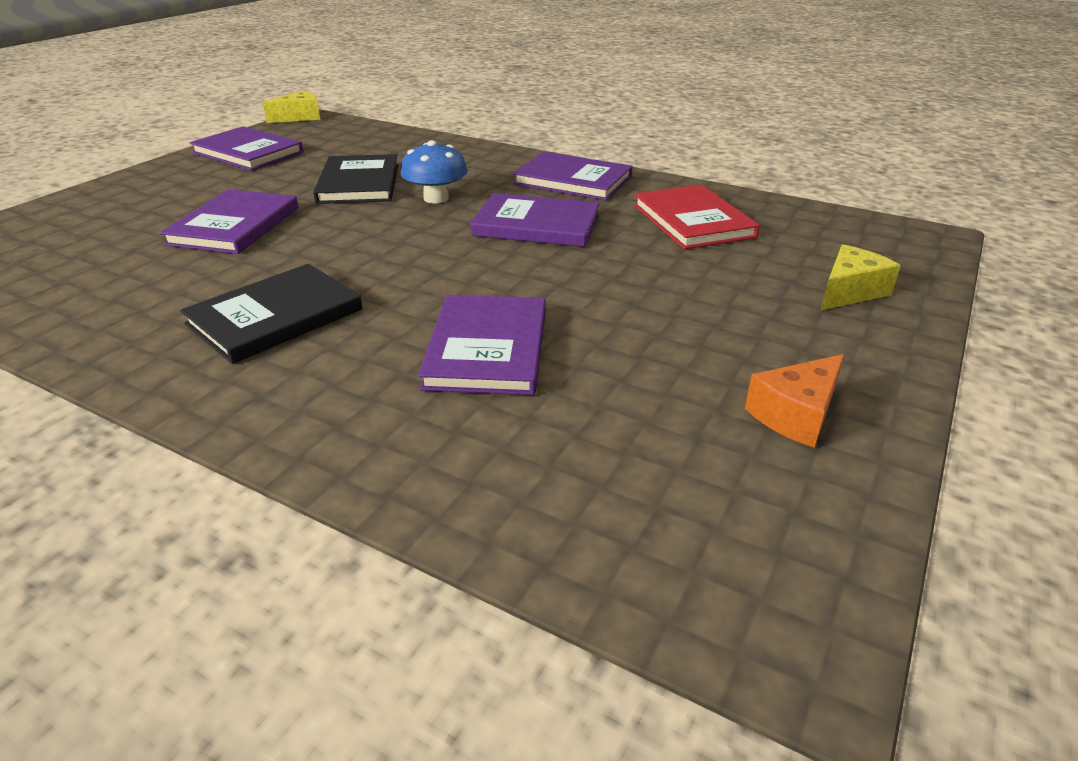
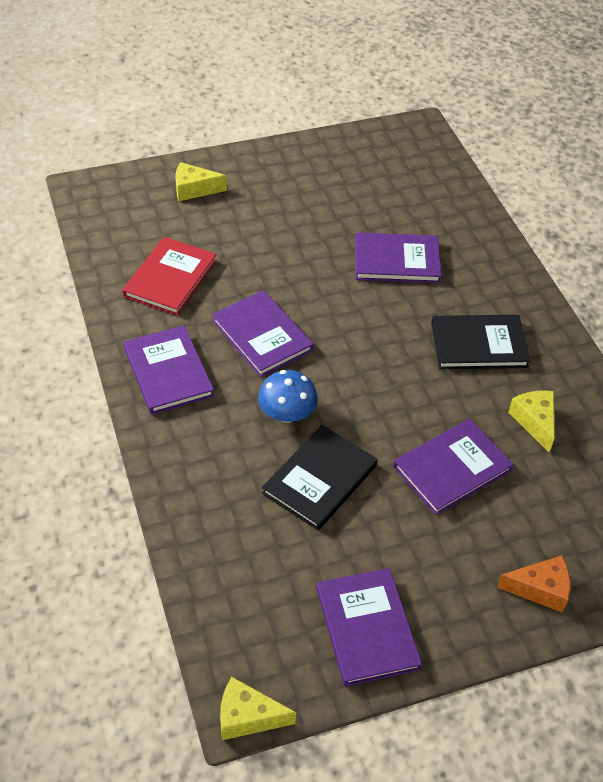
camera: 140 degrees left, 15 degrees up
(151, 285) = (534, 422): none -> yellow cheese
(487, 348) = (396, 261): purple book -> purple book turned 45 degrees clockwise
(796, 414) = (321, 165): orange cheese -> orange cheese (540, 589)

